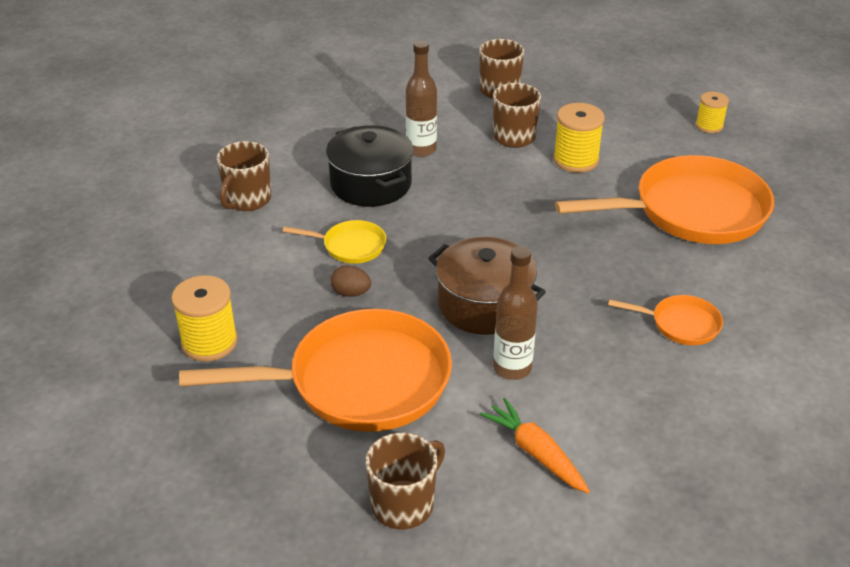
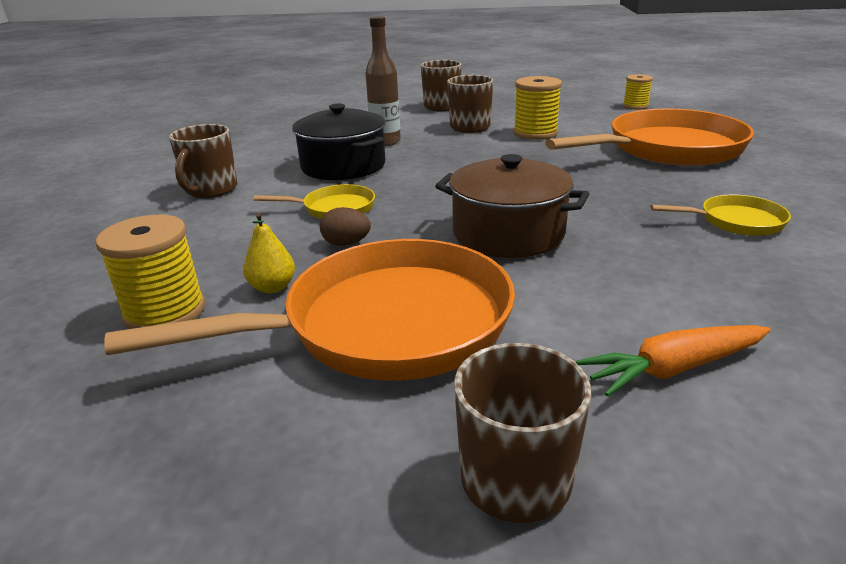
camera: 10 degrees left, 10 degrees down
(287, 331) = (272, 287): none -> yellow pear
(512, 368) = (577, 283): brown bottle -> none
(536, 453) = (674, 369): orange carrot -> orange carrot turned 60 degrees counterclockwise
(680, 324) = (736, 221): orange pan -> yellow pan

